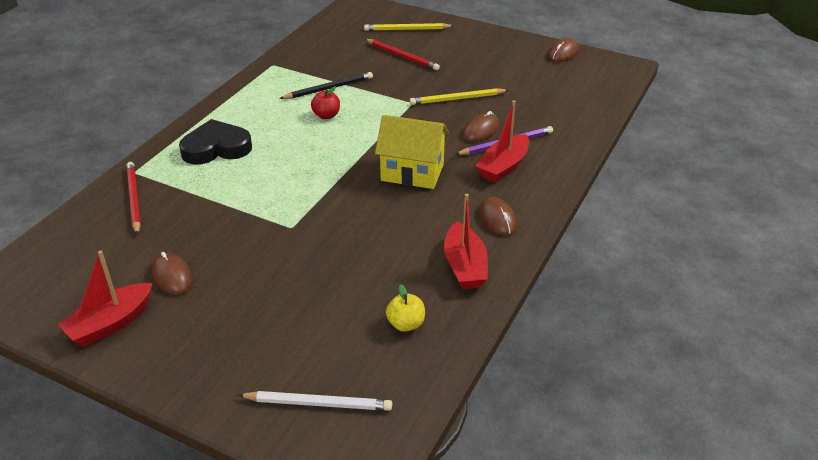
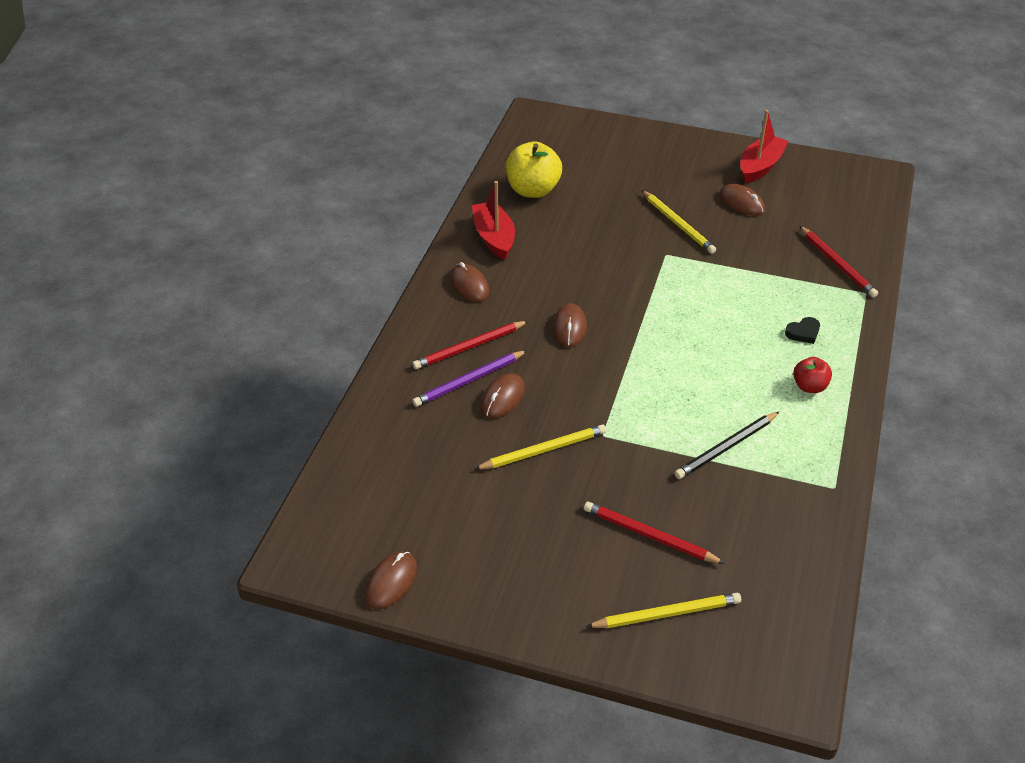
camera: 170 degrees right, 5 degrees up
(216, 148) = (803, 333): black heart -> black heart, size x0.45
(259, 258) = (678, 224): none -> yellow pencil
(318, 403) = (578, 140): white pencil -> none
(326, 115) = (704, 398): red apple -> red apple (809, 386)
(406, 324) = (533, 190): yellow apple -> yellow apple, size x1.80
(412, 172) = (569, 327): yellow house -> brown mouse
(503, 167) = (469, 347): red boat -> red pencil

